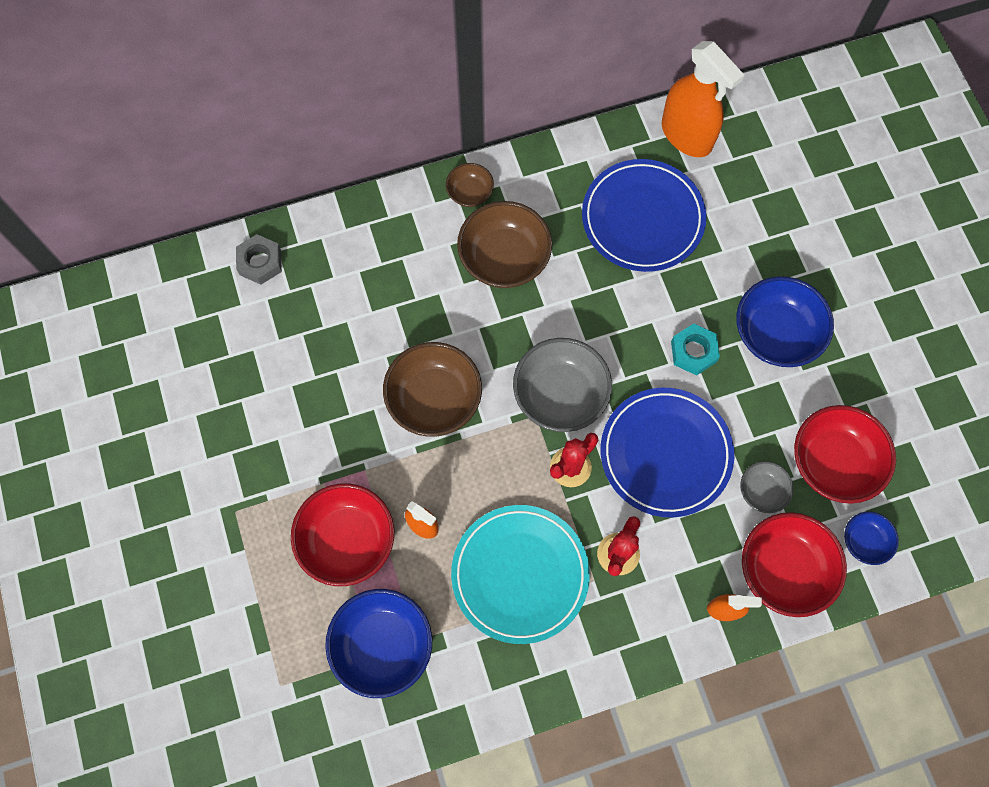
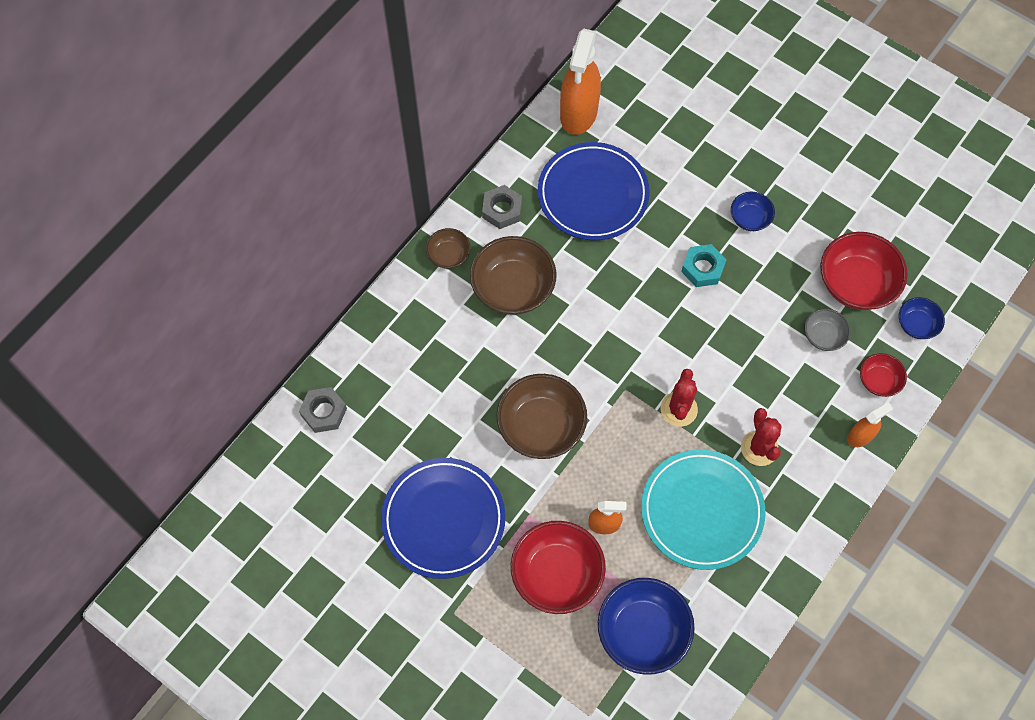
camera: 35 degrees left, 5 degrees down
(548, 181) = (502, 210): none -> grey nut
(560, 395) = (631, 362): grey bowl -> none
(665, 453) = (738, 354): blue plate -> blue plate (443, 519)
(686, 135) = (578, 113): orange spray bottle -> orange spray bottle turned 90 degrees clockwise
(775, 334) = (750, 218): blue bowl -> blue bowl, size x0.53
(784, 569) = (878, 381): red bowl -> red bowl, size x0.53

